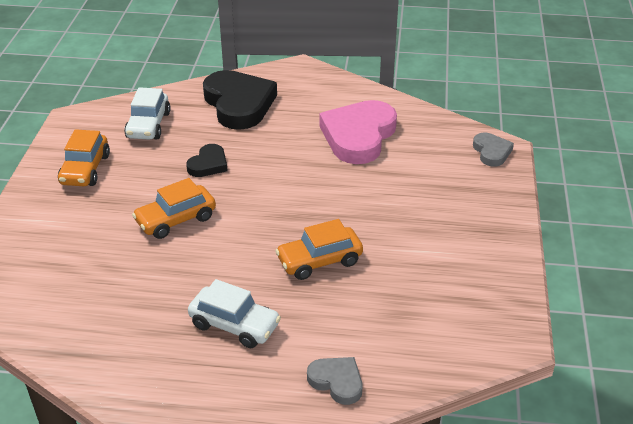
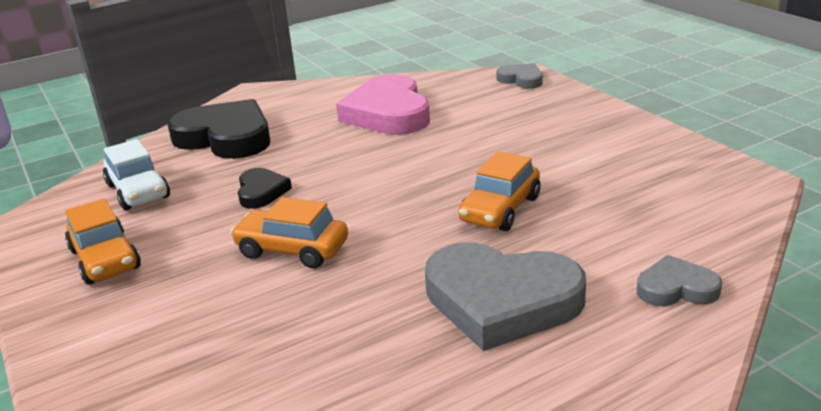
camera: 35 degrees left, 10 degrees down
(176, 220) = (292, 250): orange car -> orange car turned 90 degrees clockwise
(234, 325) = (501, 301): white car -> grey heart

